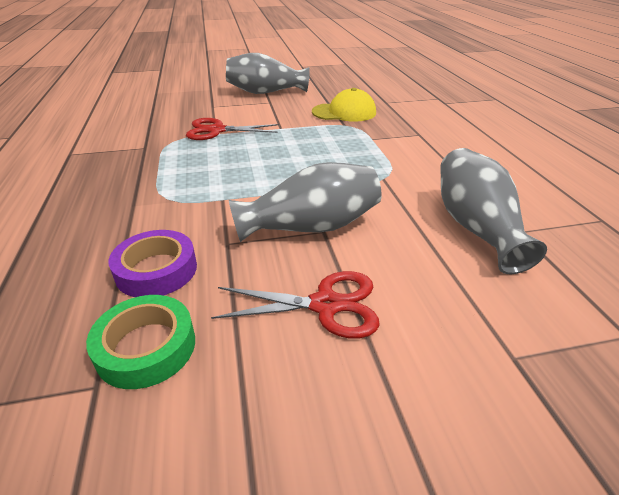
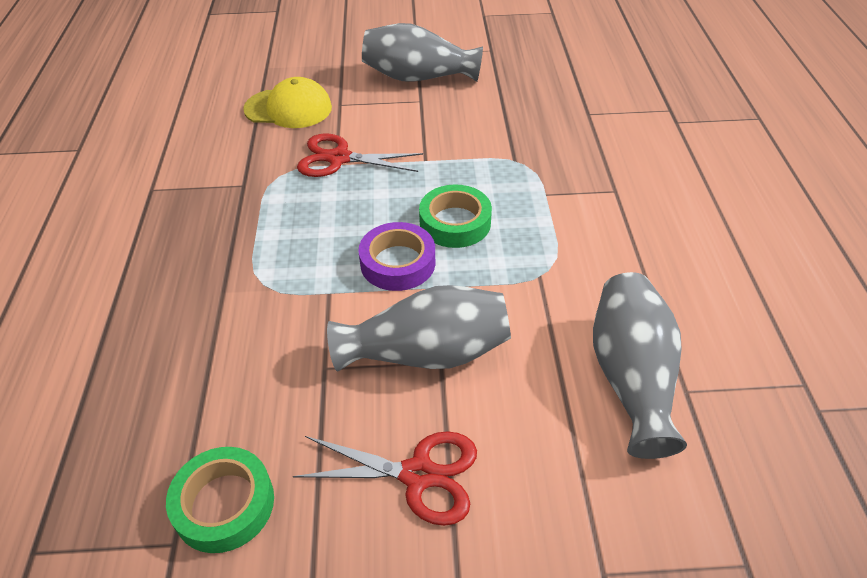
camera: 10 degrees right, 10 degrees up
(156, 270) = (242, 400): purple tape -> purple tape (398, 263)
(311, 156) = (455, 222): none -> green tape
(344, 112) = (521, 133): yellow cap -> yellow cap (288, 108)

